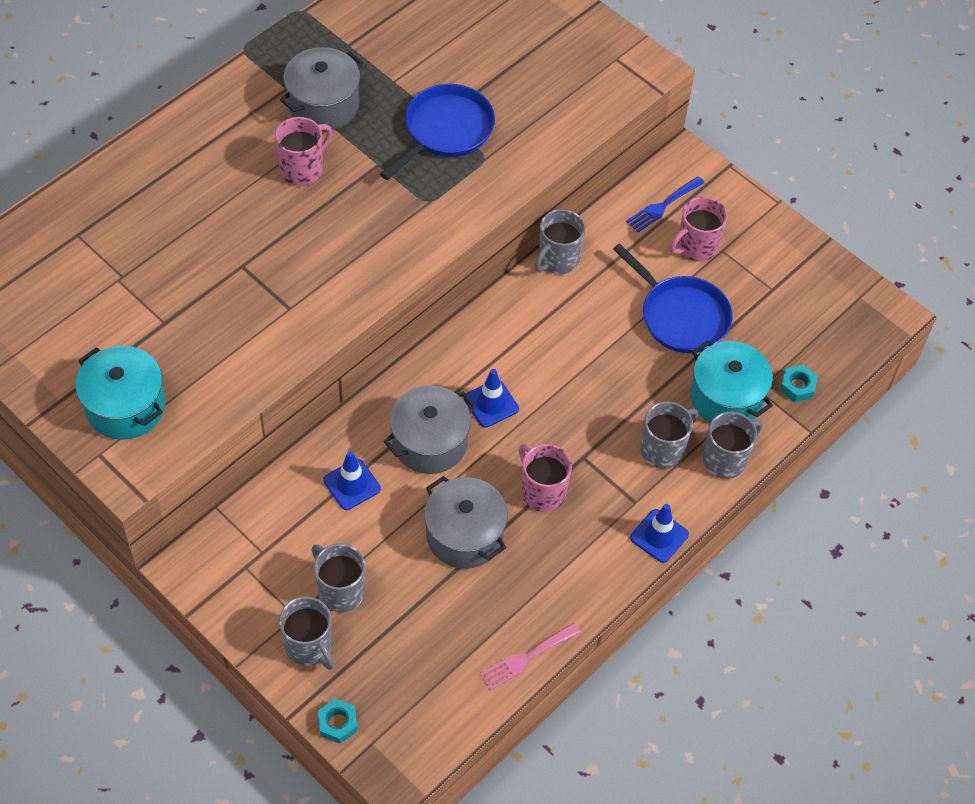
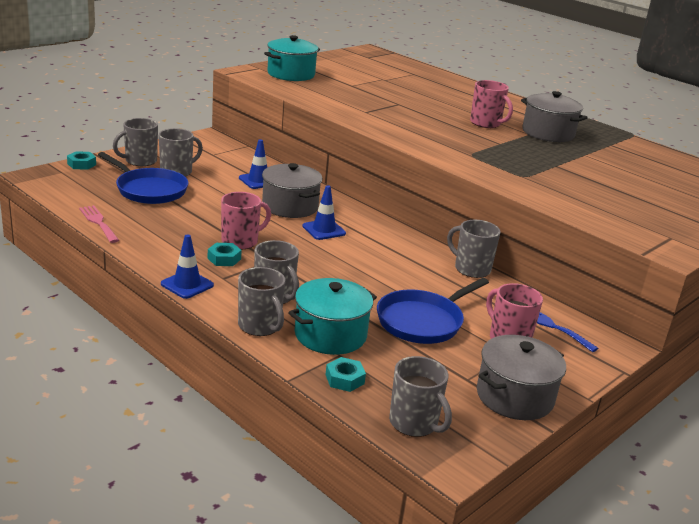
camera: 90 degrees right, 30 degrees down
(445, 130) = (544, 166): blue pan -> blue pan (149, 190)
(464, 535) = (209, 211): grey pot -> grey pot (514, 396)
(590, 505) = (224, 259): none -> turquoise nut
(847, 336) = (414, 423): none -> grey mug

